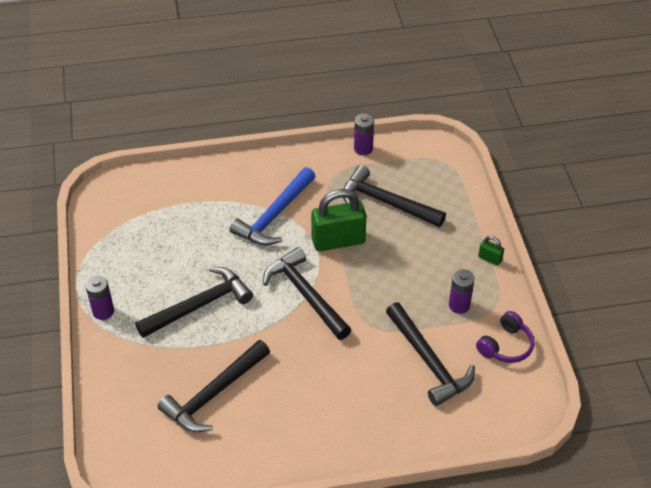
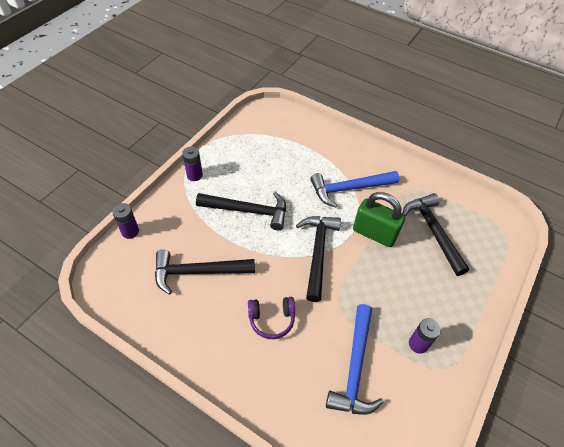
camera: 40 degrees right, 5 degrees up
(363, 149) = (450, 186): purple battery -> purple battery (130, 231)
(428, 361) = (355, 367): black hammer -> blue hammer
(490, 259) = (475, 327): green padlock -> none
(506, 346) = (426, 406): purple headphones -> purple headphones (271, 319)

